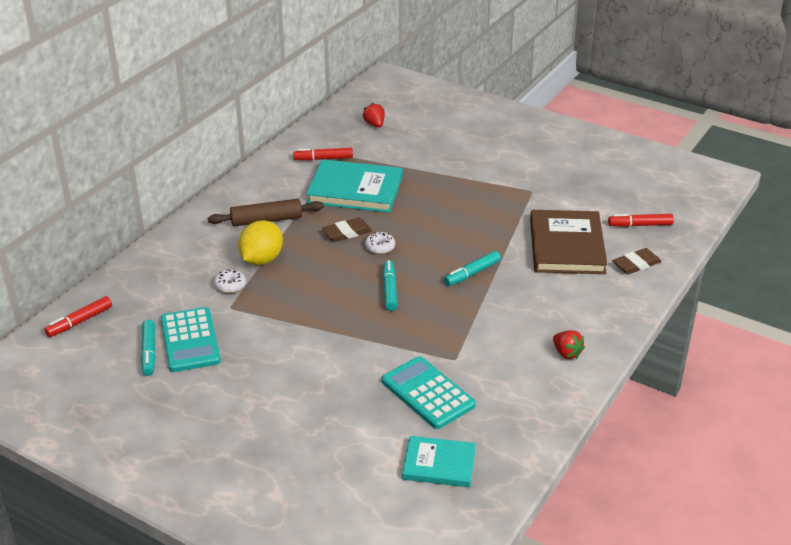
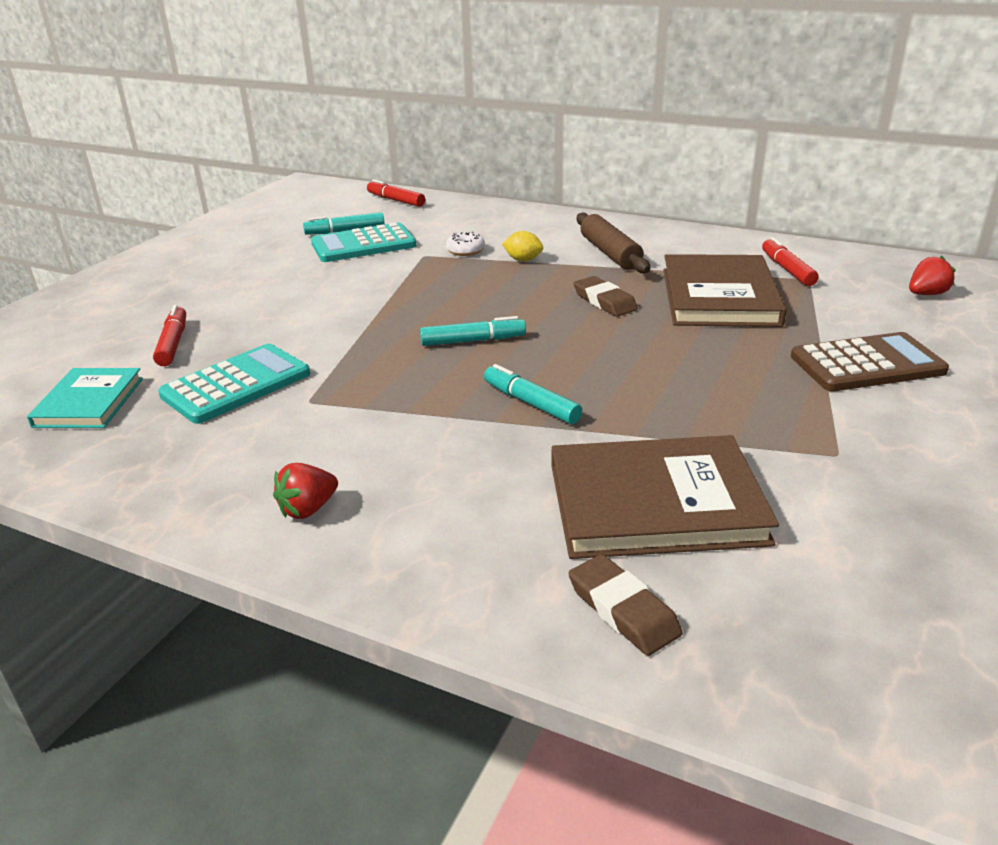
camera: 85 degrees right, 5 degrees down
(261, 259) = (523, 260): yellow lemon -> yellow lemon, size x0.54
(355, 190) = (719, 297): turquoise book -> brown book
(380, 247) = (577, 326): white donut -> none
(451, 163) = (867, 364): none -> brown calculator
(640, 225) = (798, 620): red marker -> red marker (173, 343)

